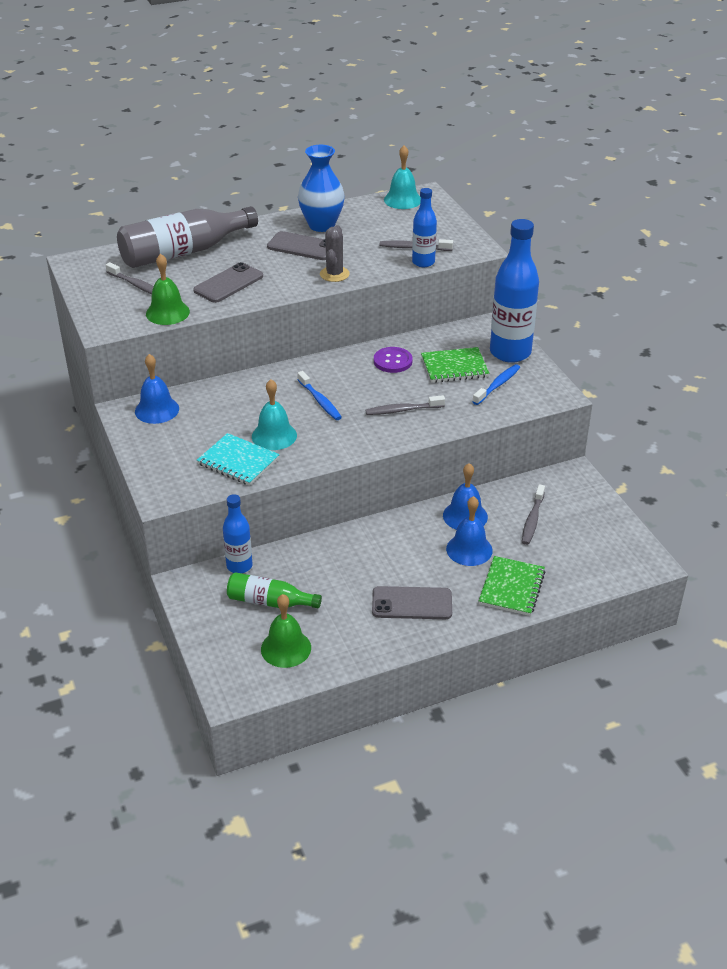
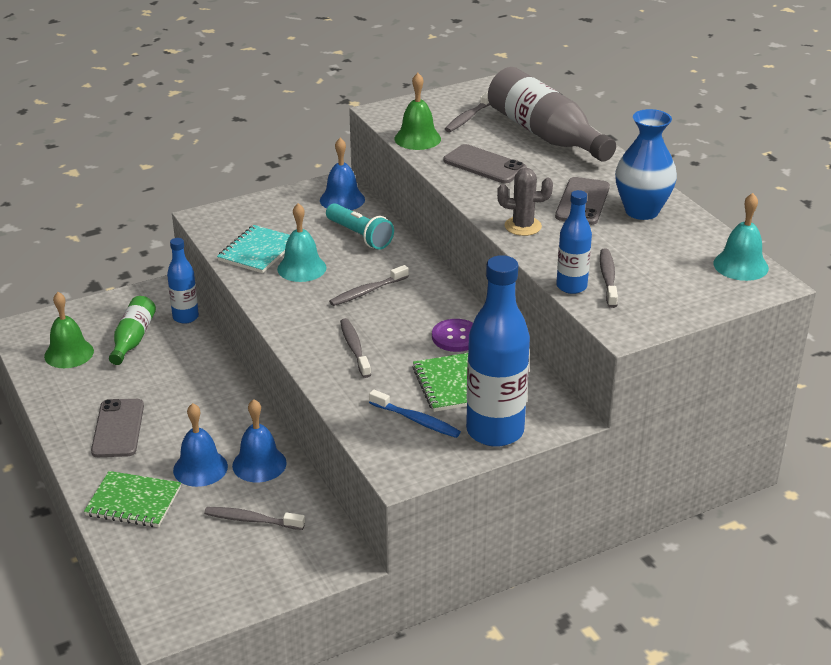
camera: 85 degrees right, 5 degrees down
(226, 402) = (359, 236): none -> turquoise flashlight
(320, 401) = (367, 292): blue toothbrush -> grey toothbrush

